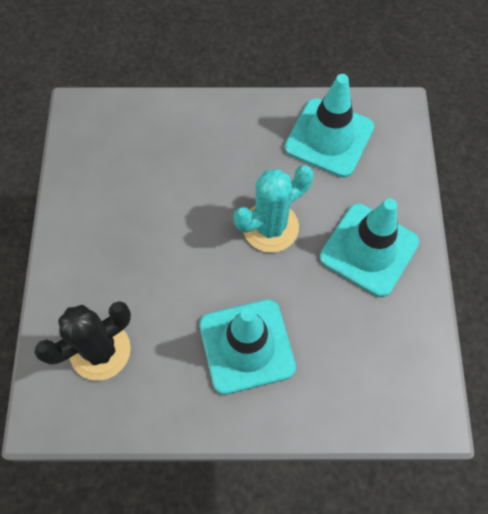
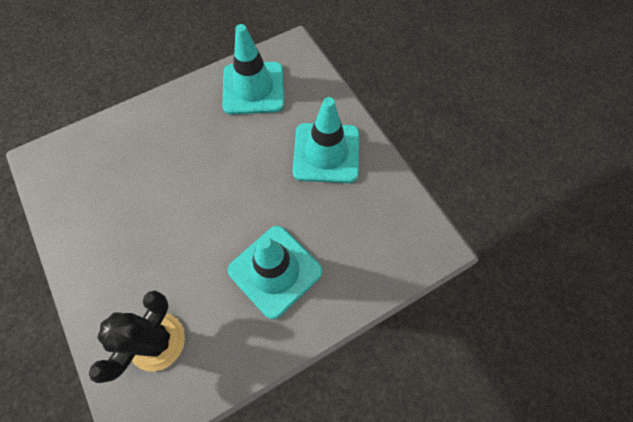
camera: 30 degrees left, 0 degrees up
(270, 227) = (245, 173): turquoise cactus -> none

